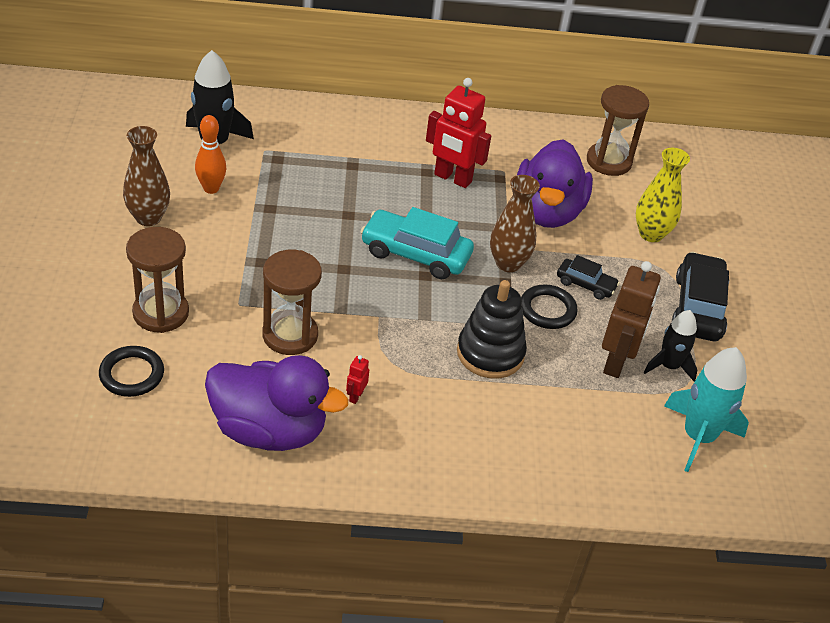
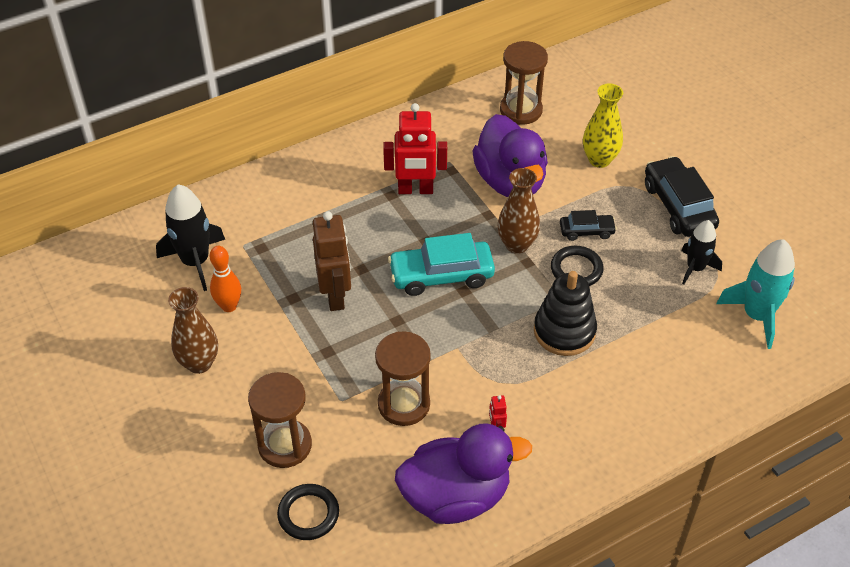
camera: 25 degrees left, 5 degrees up
(616, 362) = (657, 286): brown robot -> brown robot (335, 296)

